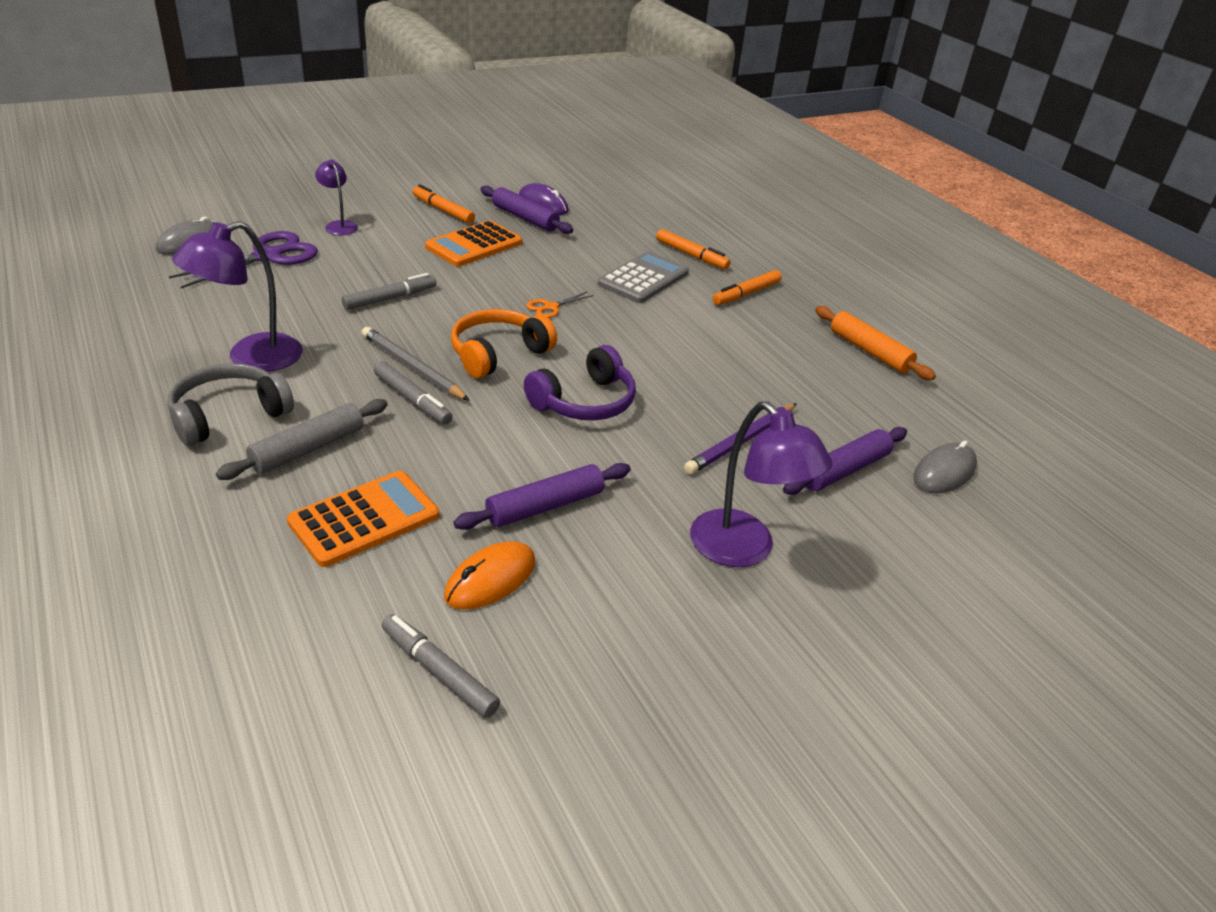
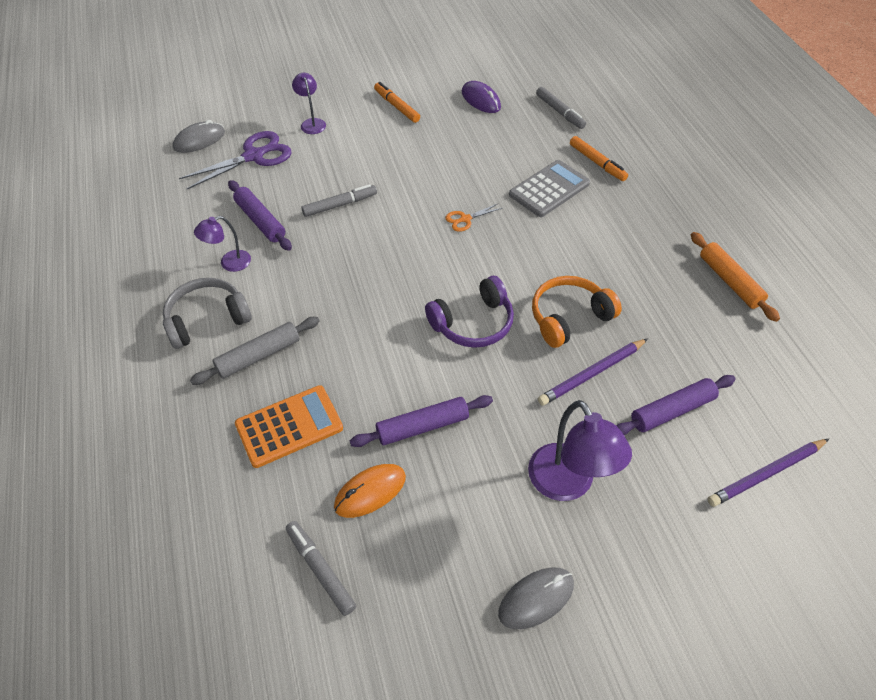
camera: 15 degrees right, 15 degrees up
(251, 358) = (229, 263): purple lamp -> purple lamp, size x0.57
(412, 367) = (346, 279): grey pencil -> none
(412, 399) = (341, 312): grey marker -> grey marker (560, 112)
(474, 245) = (415, 147): orange calculator -> none
(498, 353) = (414, 268): orange headphones -> orange headphones (569, 317)
(525, 218) = (462, 116): purple rolling pin -> purple rolling pin (260, 221)
(746, 294) = (635, 210): orange marker -> none
(944, 472) = (759, 420): grey mouse -> grey mouse (536, 599)
(969, 521) = (766, 474): none -> purple pencil

